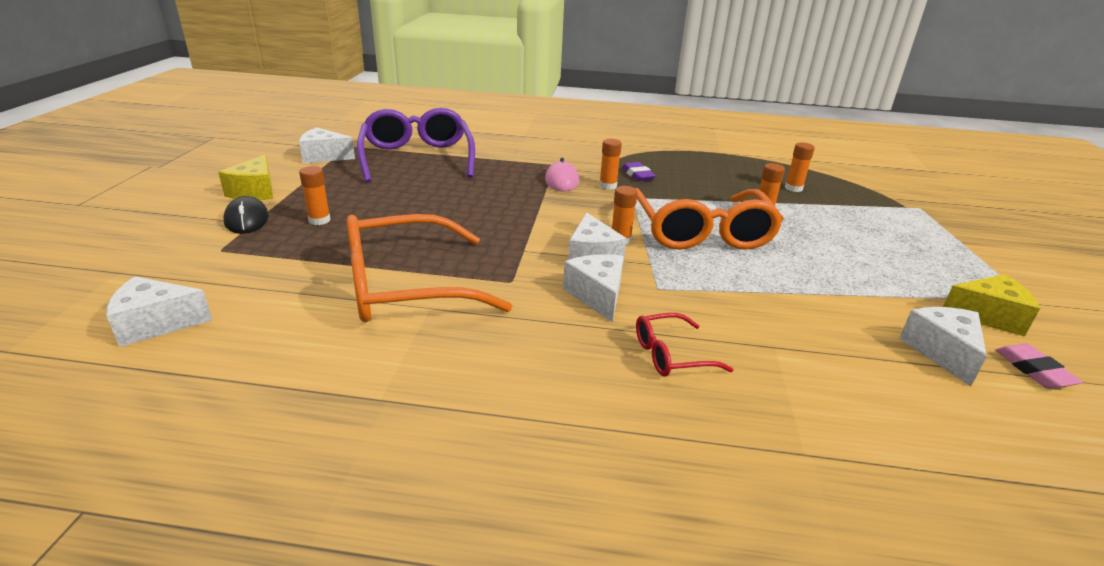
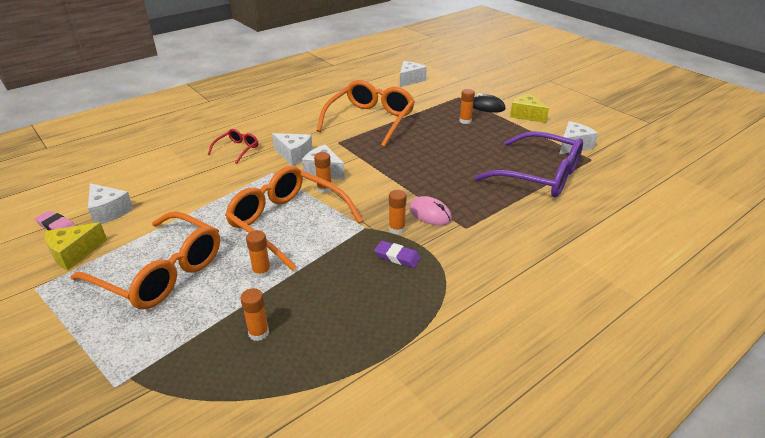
camera: 135 degrees right, 5 degrees up
(869, 252) = (160, 272): none -> orange glasses

